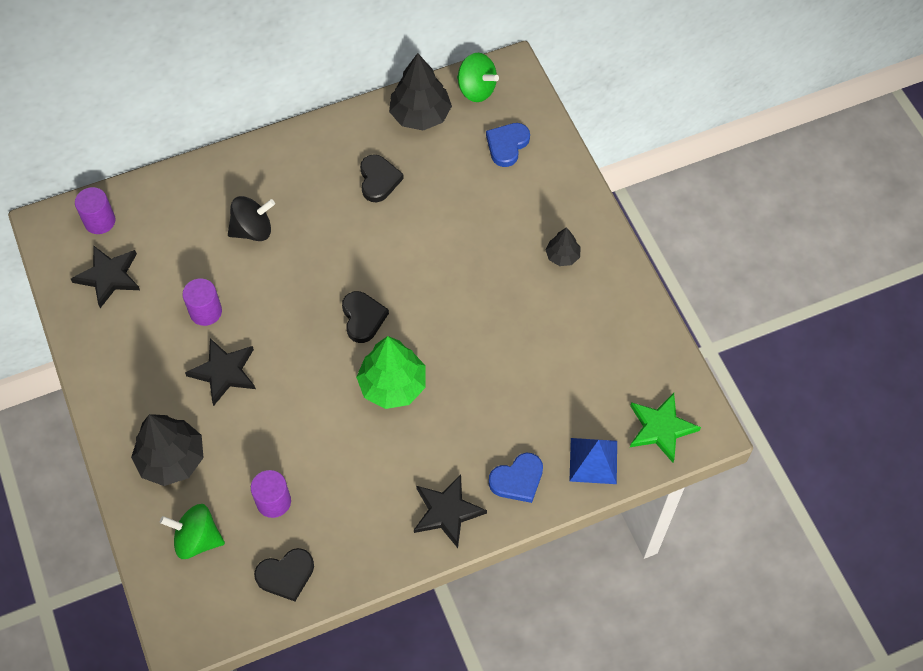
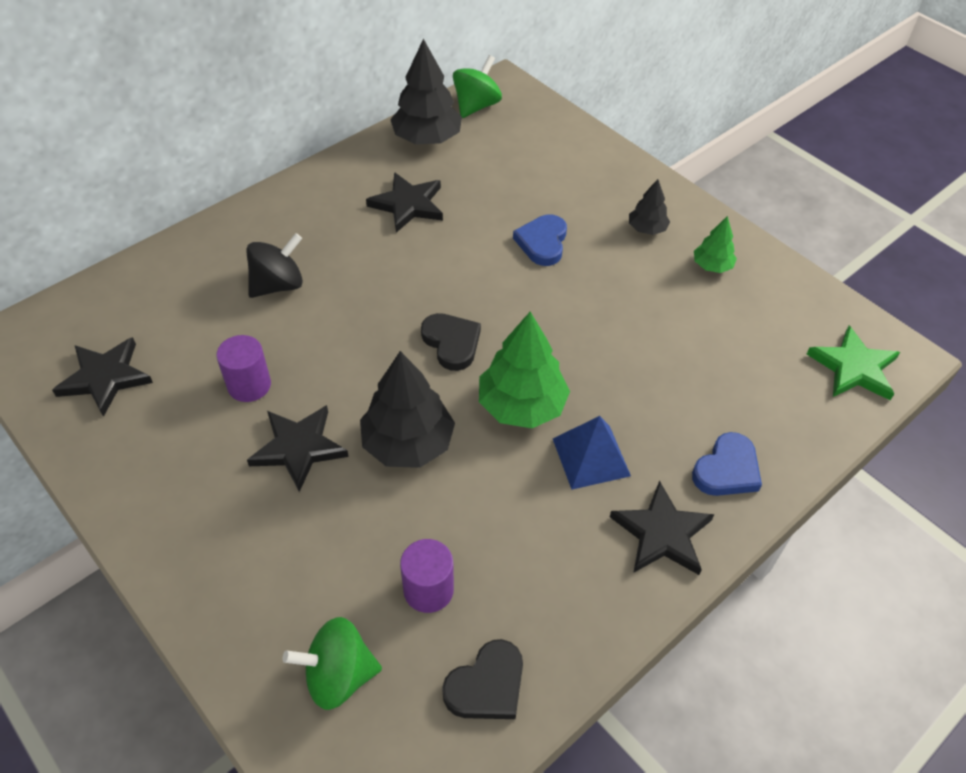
camera: 20 degrees left, 10 degrees down
(100, 221) = (75, 320): purple cylinder -> none
(171, 459) = (263, 576): black tree -> black tree (408, 443)
(378, 180) = (408, 205): black heart -> black star
(476, 89) = (476, 106): green spinning top -> green spinning top turned 75 degrees counterclockwise
(507, 145) = (533, 145): blue heart -> blue heart (542, 242)
(593, 460) = (801, 423): blue pyramid -> blue pyramid (591, 457)
(598, 306) = (712, 266): none -> green tree

